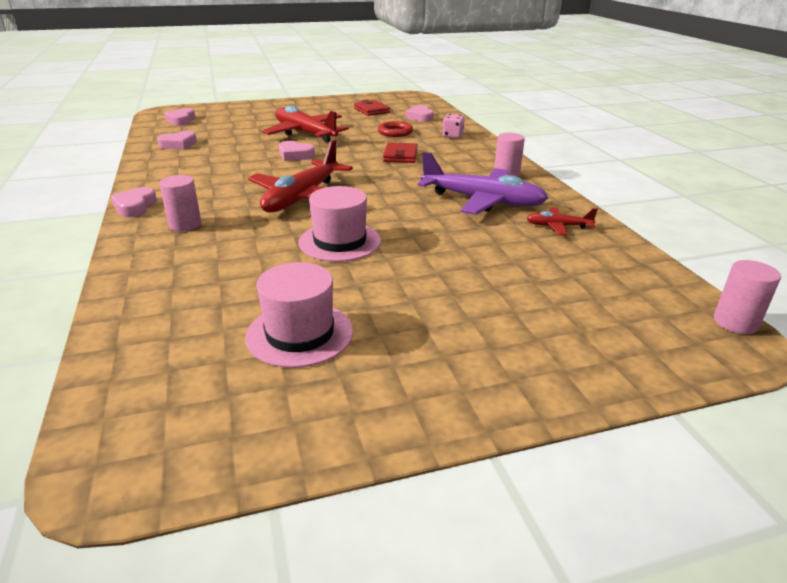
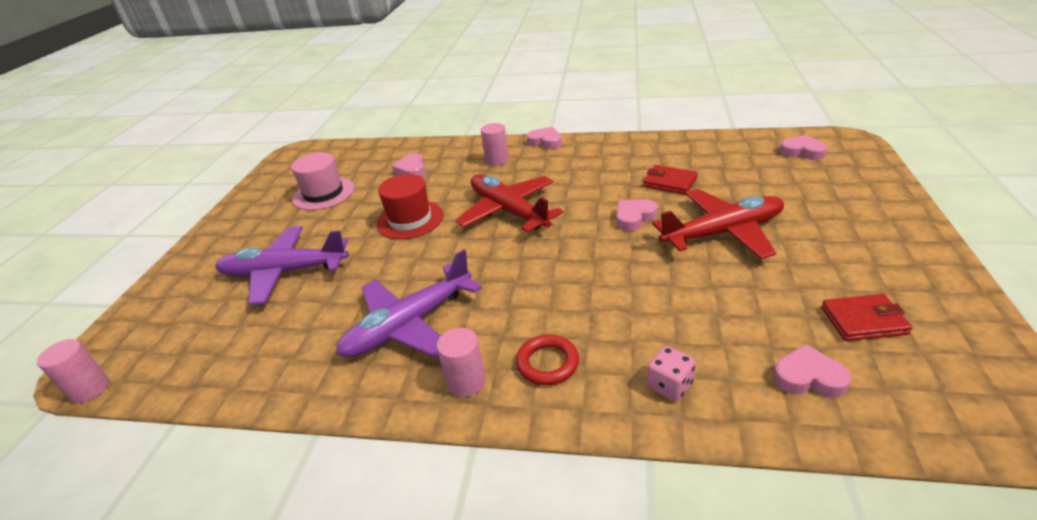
camera: 120 degrees right, 5 degrees up
(178, 144) = (700, 153): pink heart -> pink heart (412, 170)
(340, 242) = (410, 219): pink hat -> red hat
(395, 132) = (708, 318): red ring -> red ring (547, 363)
(400, 156) = (593, 298): red wallet -> red wallet (669, 182)
(484, 285) = (284, 272): none -> purple plane
(558, 226) = (307, 360): red plane -> none

